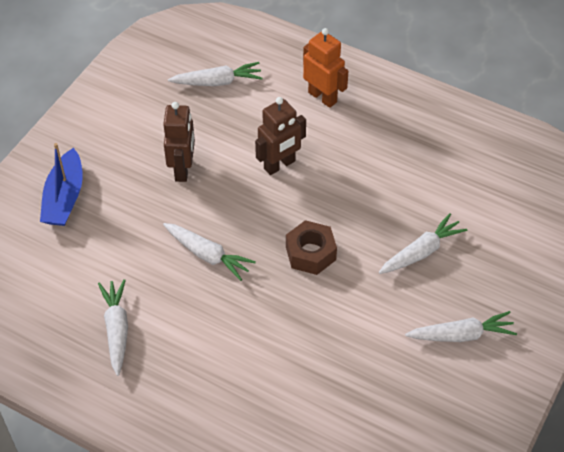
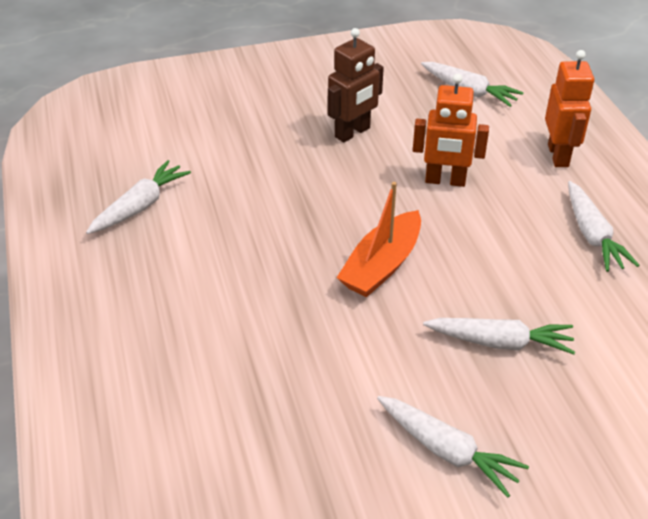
camera: 45 degrees right, 10 degrees down
(64, 198) = (232, 96): blue boat -> none
(207, 255) = (287, 204): white carrot -> white carrot (592, 235)
(279, 165) = (445, 181): brown robot -> orange robot
(310, 253) = (382, 265): brown nut -> orange boat

